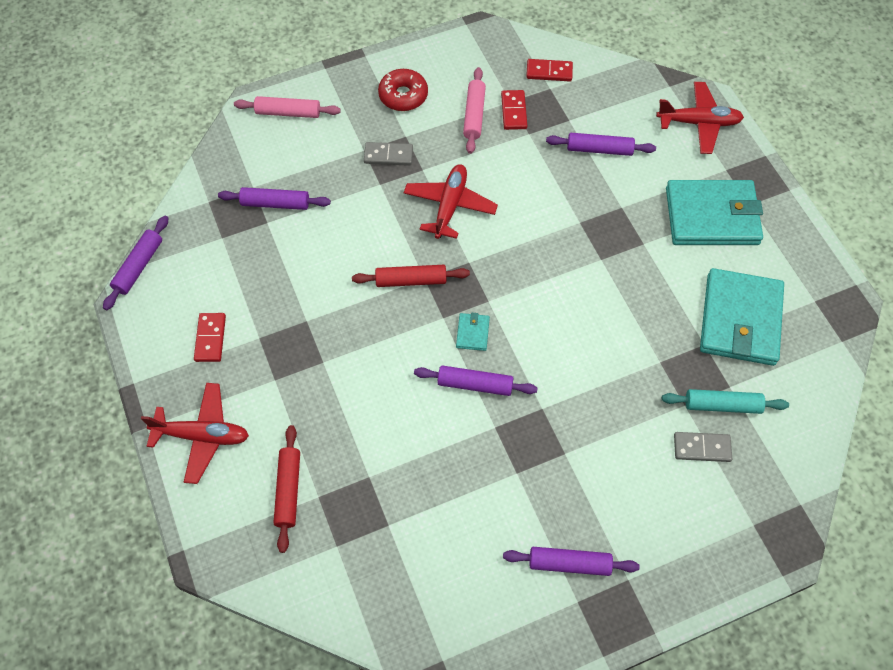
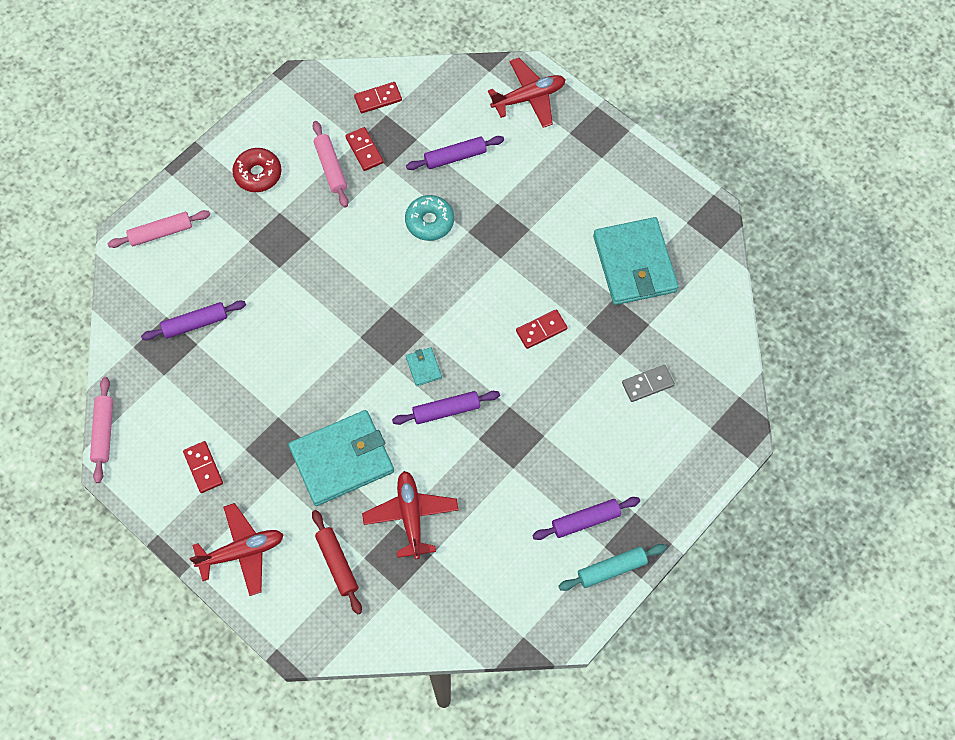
camera: 25 degrees left, 5 degrees up
(138, 266) = (103, 432): purple rolling pin -> pink rolling pin
(388, 155) = (273, 237): grey domino -> none
(411, 280) = (349, 343): red rolling pin -> none
(450, 206) = (350, 262): red plane -> red plane (411, 516)
(545, 198) = (429, 222): none -> turquoise donut
(611, 346) = (541, 330): none -> red domino
(712, 216) = (575, 181): turquoise wallet -> turquoise wallet (342, 460)
(722, 405) = (649, 342): turquoise rolling pin -> turquoise rolling pin (611, 569)

